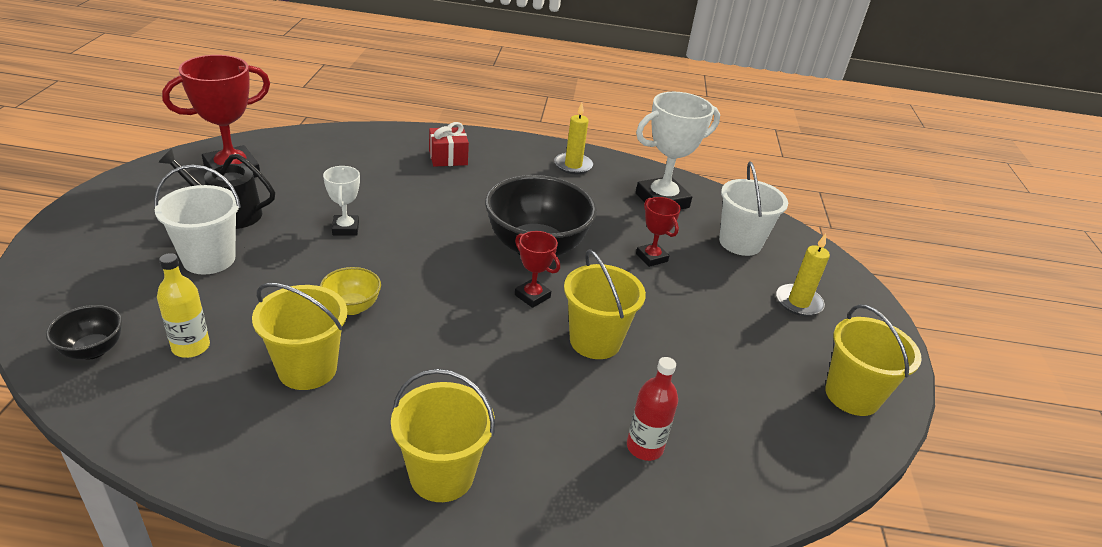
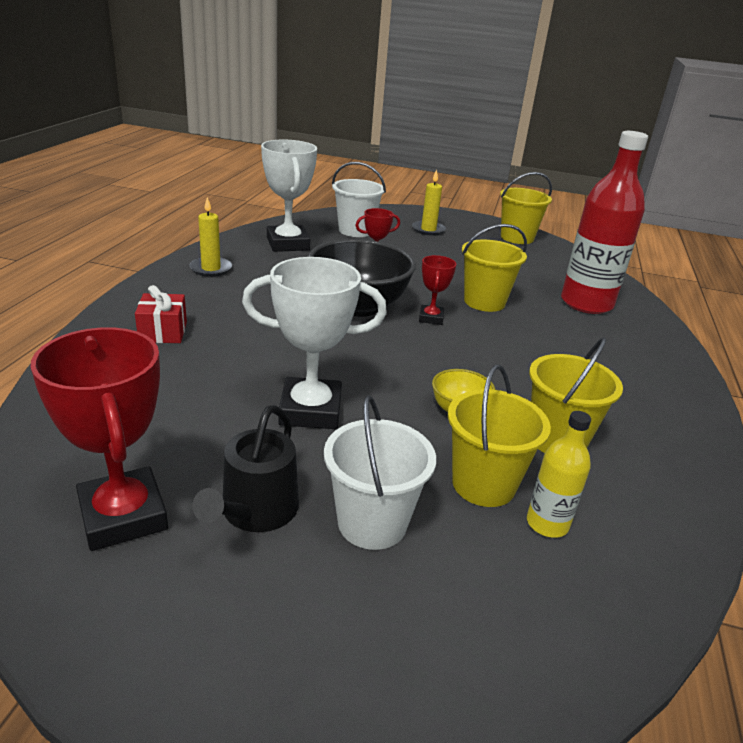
camera: 80 degrees left, 5 degrees down
(93, 350) = (576, 615): black bowl -> none
(345, 228) = (310, 410): white trophy -> white trophy, size x1.90
(442, 475) = (647, 378): yellow bucket -> yellow bucket (483, 484)
(532, 296) = (431, 318): red trophy -> red trophy turned 45 degrees counterclockwise
(644, 447) = (586, 303): red bottle -> red bottle, size x2.06

